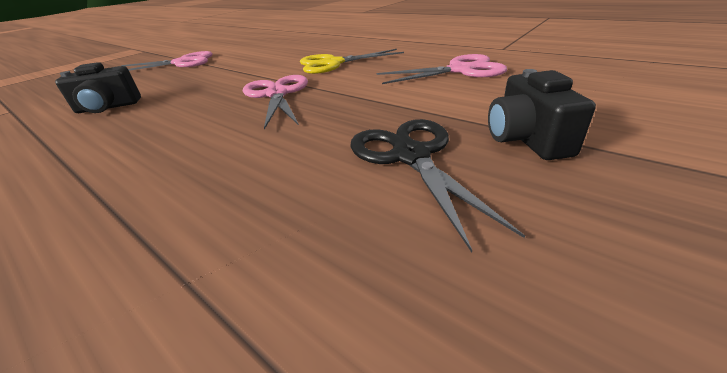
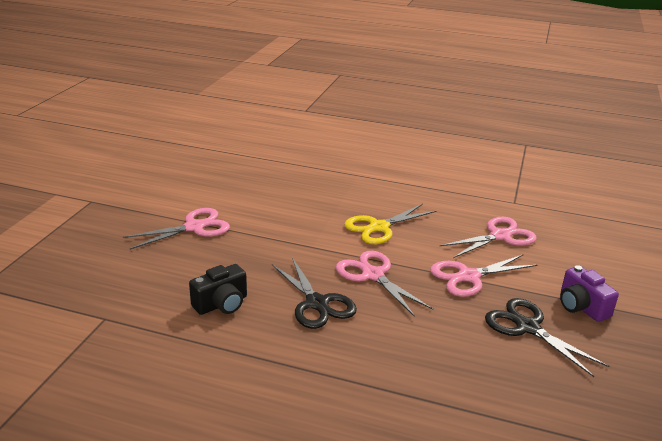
camera: 25 degrees left, 5 degrees down
(187, 112) = (317, 303): none -> black scissors
(383, 100) = (468, 277): none -> pink scissors
(526, 139) = (581, 307): black camera -> purple camera

